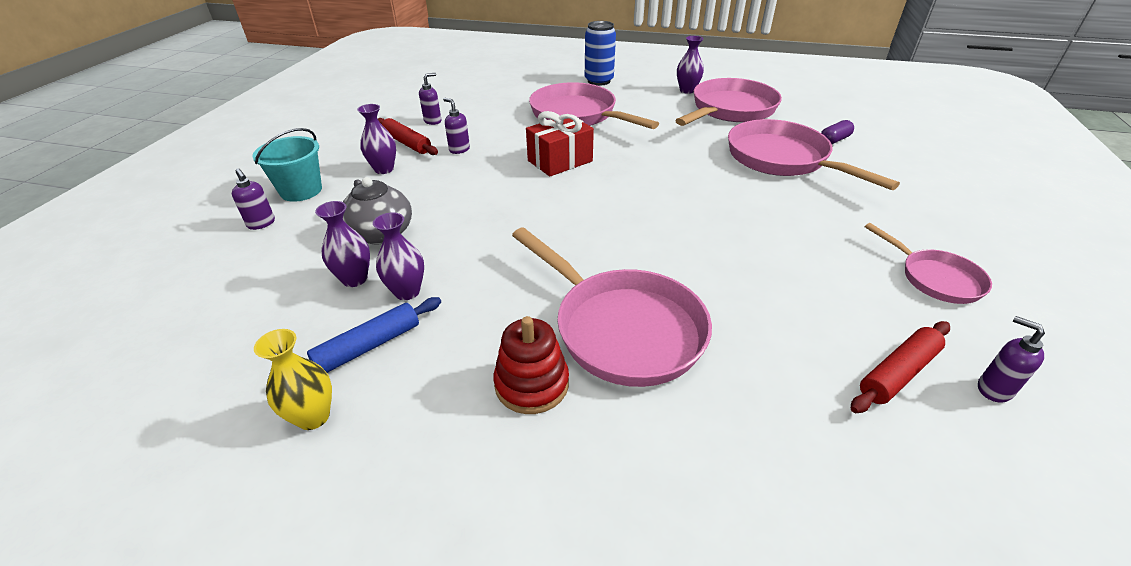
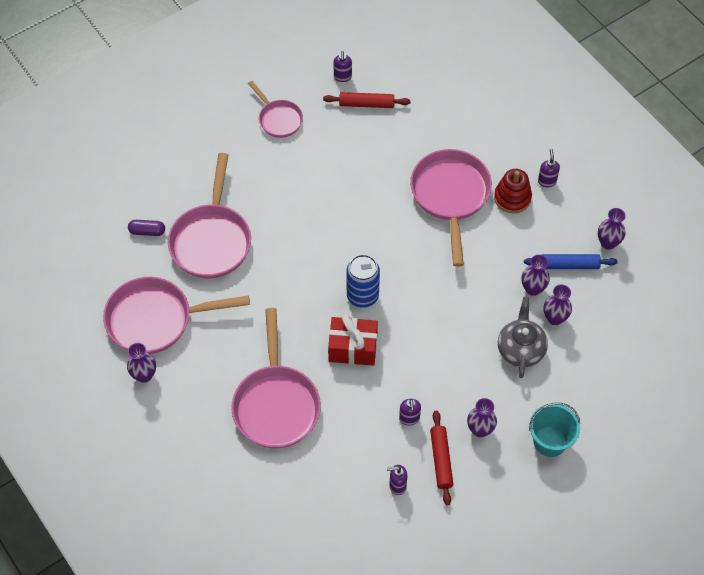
camera: 140 degrees left, 20 degrees up
(261, 224) = (589, 415): purple soap dispenser -> purple soap dispenser (547, 181)
(313, 416) = (608, 243): yellow vase -> purple vase
(599, 81) = (192, 455): blue can -> blue can (362, 296)
(935, 278) = (278, 119): pink pan -> pink pan turned 135 degrees clockwise

